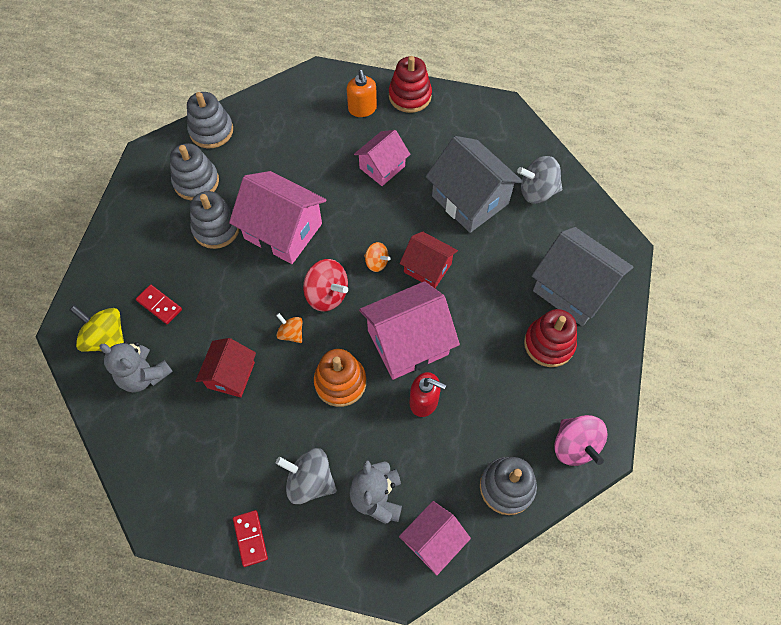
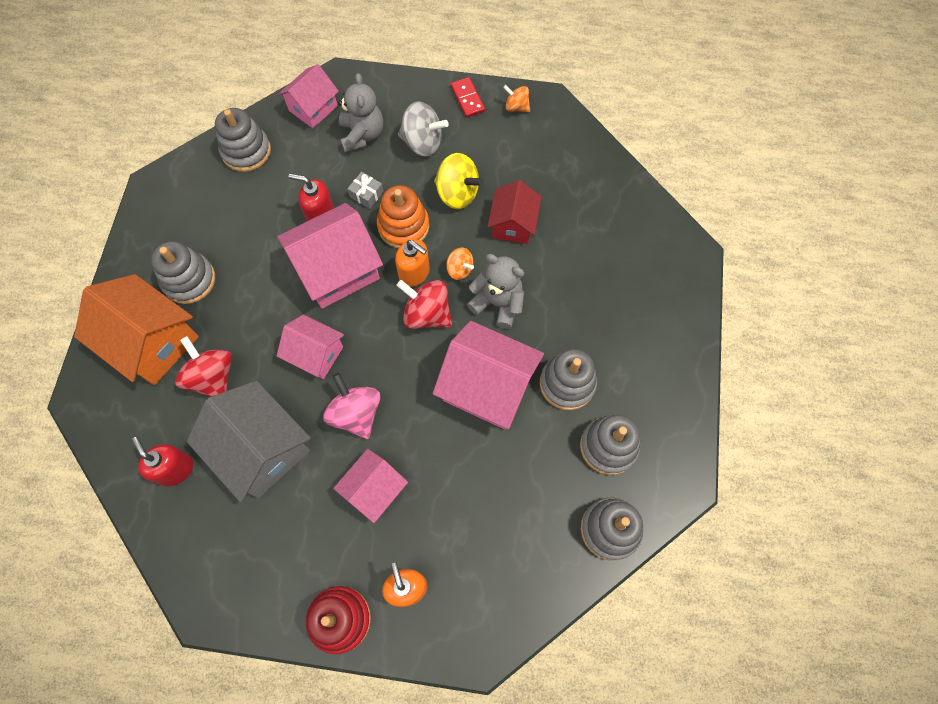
camera: 175 degrees right, 5 degrees up
(106, 338) = (648, 249): yellow spinning top -> yellow spinning top (457, 193)
(144, 375) = (599, 218): grey teddy bear -> grey teddy bear (498, 303)
(159, 305) = (605, 288): red domino -> none
(334, 333) = (414, 273): none -> orange soap dispenser
(375, 421) = (366, 194): none -> grey gift
(376, 263) = (374, 356): orange spinning top -> orange spinning top (516, 107)
(427, 268) = (316, 354): red house -> pink house
(516, 256) = (212, 377): none -> red spinning top
(537, 191) = (175, 469): grey spinning top -> red soap dispenser
(549, 344) = (189, 280): red stacking toy -> grey stacking toy
(573, 289) = (153, 342): grey house -> orange house
(574, 446) = (179, 188): pink spinning top -> pink spinning top (356, 413)

